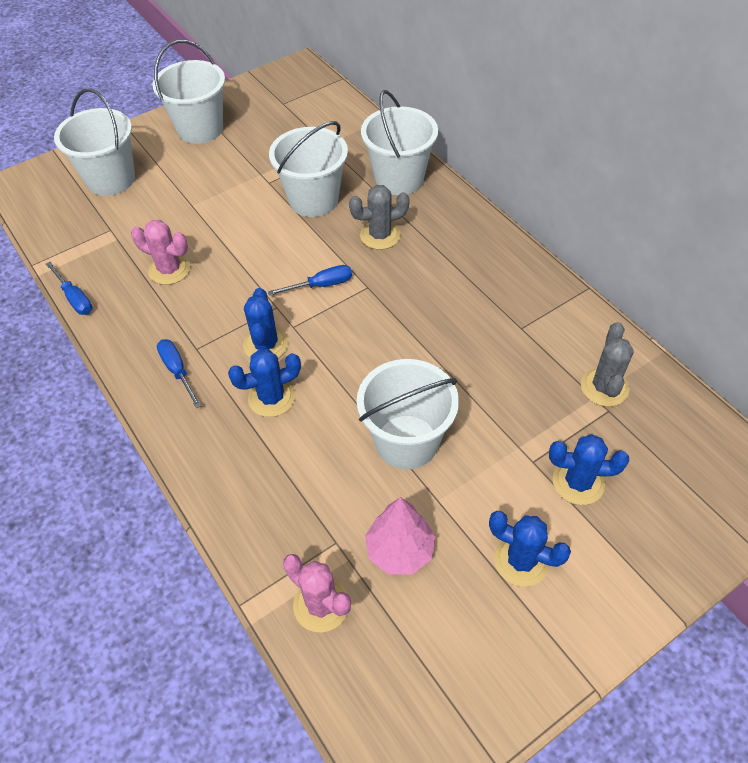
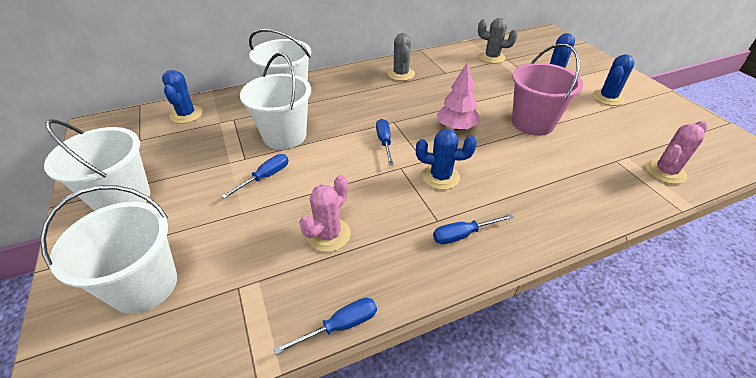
camera: 80 degrees left, 10 degrees down
(242, 205) = (265, 177): none -> blue screwdriver
(271, 398) = (495, 178): blue cactus -> blue cactus (186, 114)
(380, 235) = (343, 110): grey cactus -> grey cactus (401, 74)
(399, 550) = (614, 136): pink tree -> pink tree (456, 127)
(406, 442) = (532, 123): white bucket -> pink bucket

